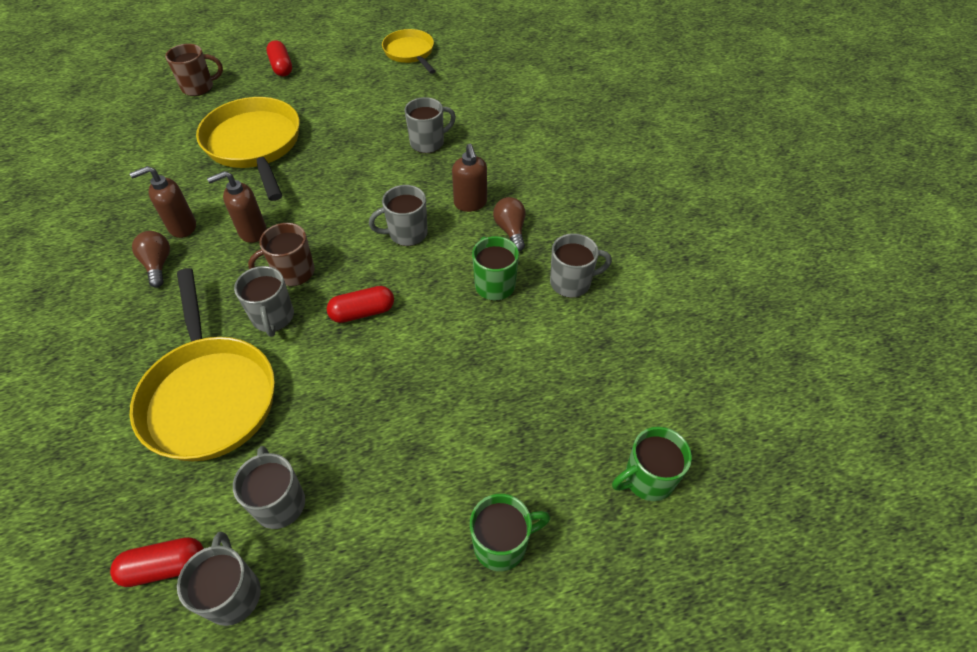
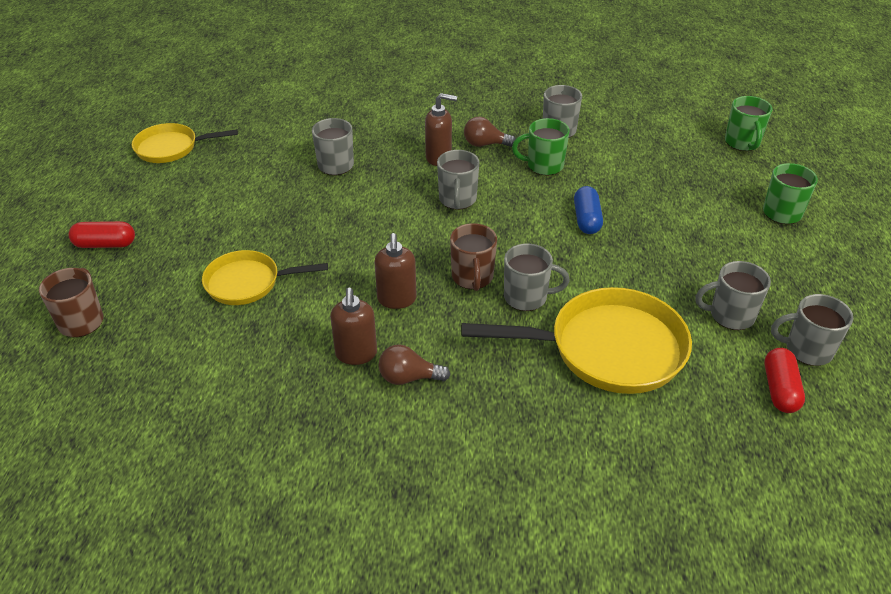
camera: 70 degrees left, 10 degrees down
(255, 145) = (248, 283): yellow pan -> yellow pan, size x0.60
(362, 312) = (544, 241): red capsule -> none
(411, 340) = (586, 219): none -> blue capsule

